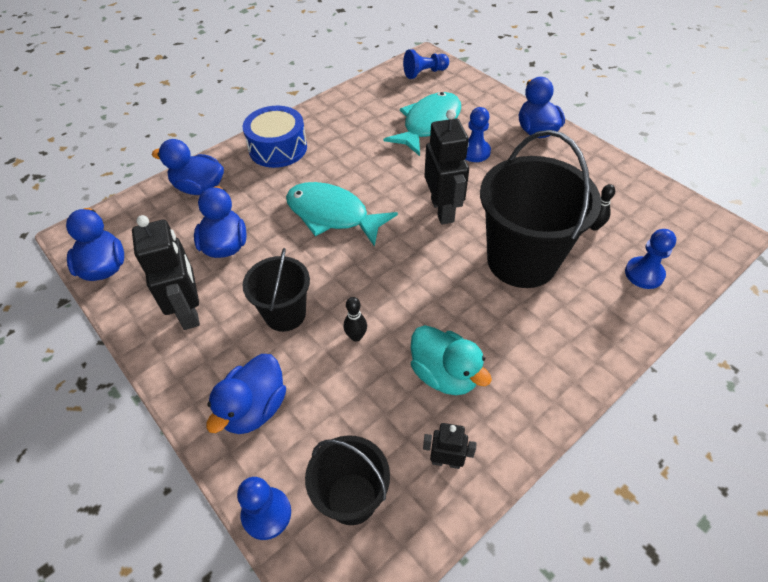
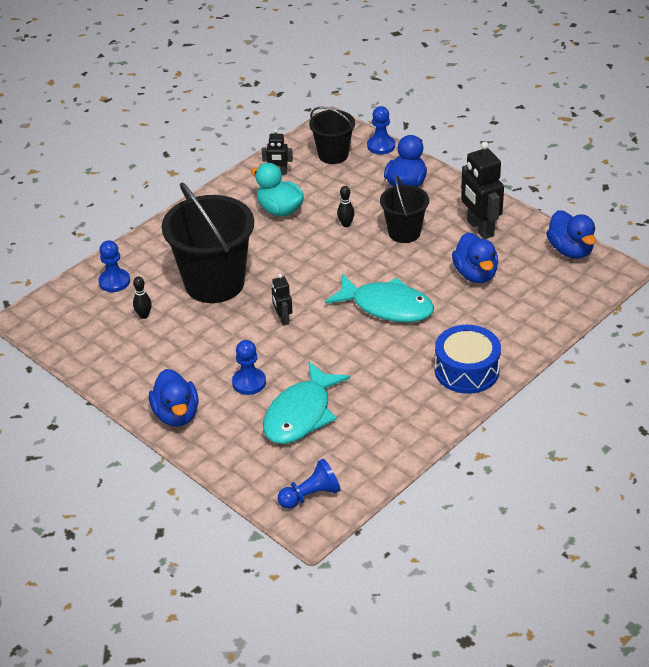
camera: 175 degrees right, 10 degrees down
(199, 188) = (528, 321): blue duck -> none
(442, 210) = (283, 319): black robot -> black robot, size x0.53

